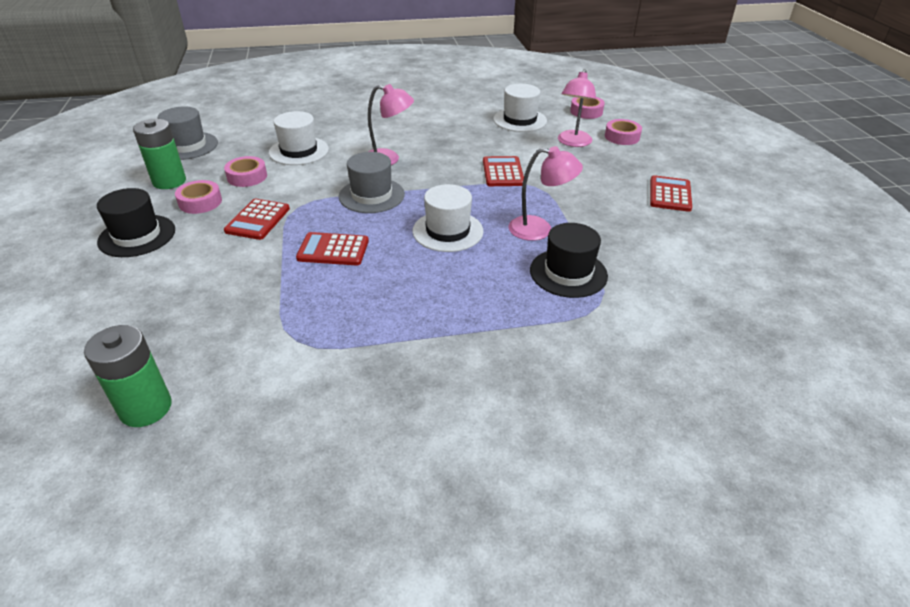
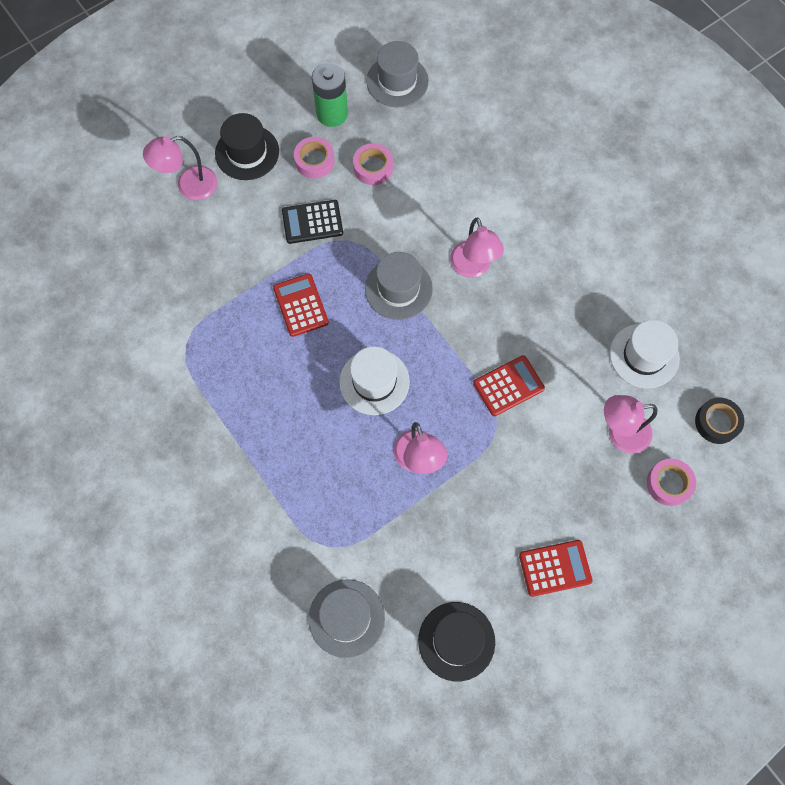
camera: 65 degrees right, 30 degrees up
(118, 283) = (189, 186): none -> pink lamp
(146, 408) = (90, 295): green battery -> none
(258, 220) = (312, 222): red calculator -> black calculator
(299, 151) = (443, 179): white hat -> none
(568, 273) = (361, 507): black hat -> black hat (456, 641)
(586, 111) = (717, 422): pink tape -> black tape
(681, 314) = (346, 618): none -> grey hat

